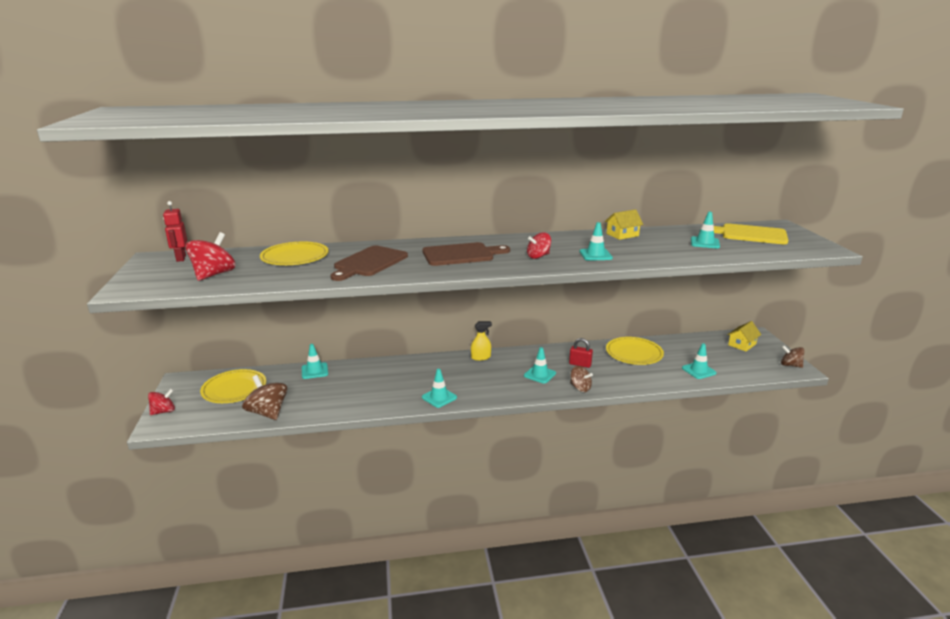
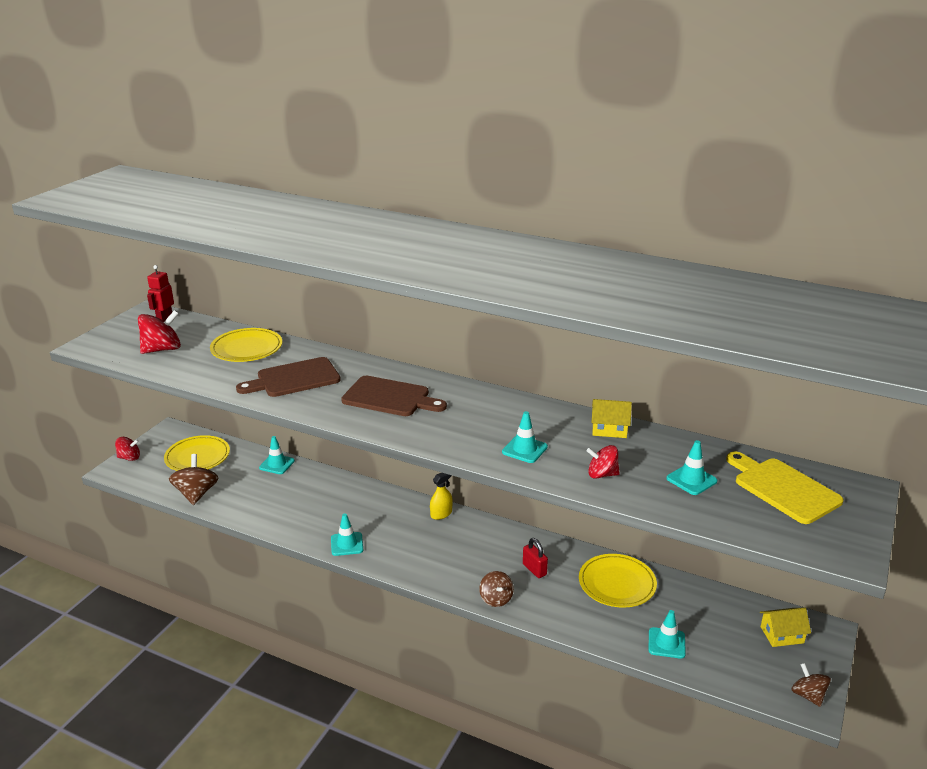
camera: 35 degrees right, 5 degrees up
(481, 357) = (441, 514): yellow spray bottle -> yellow spray bottle turned 60 degrees counterclockwise
(538, 256) = (461, 428): red spinning top -> red spinning top (602, 474)
(539, 374) = (474, 562): turquoise traffic cone -> none

